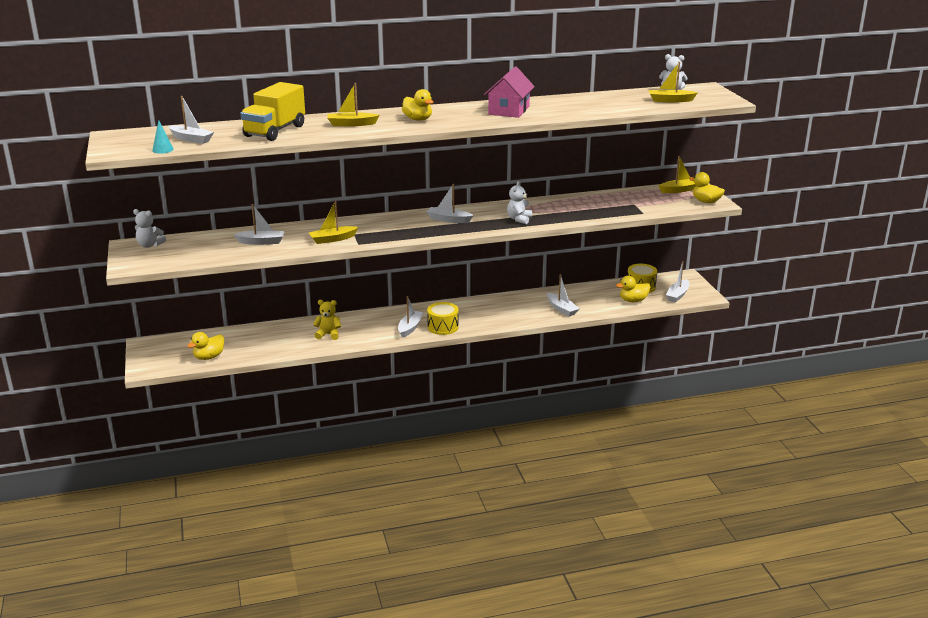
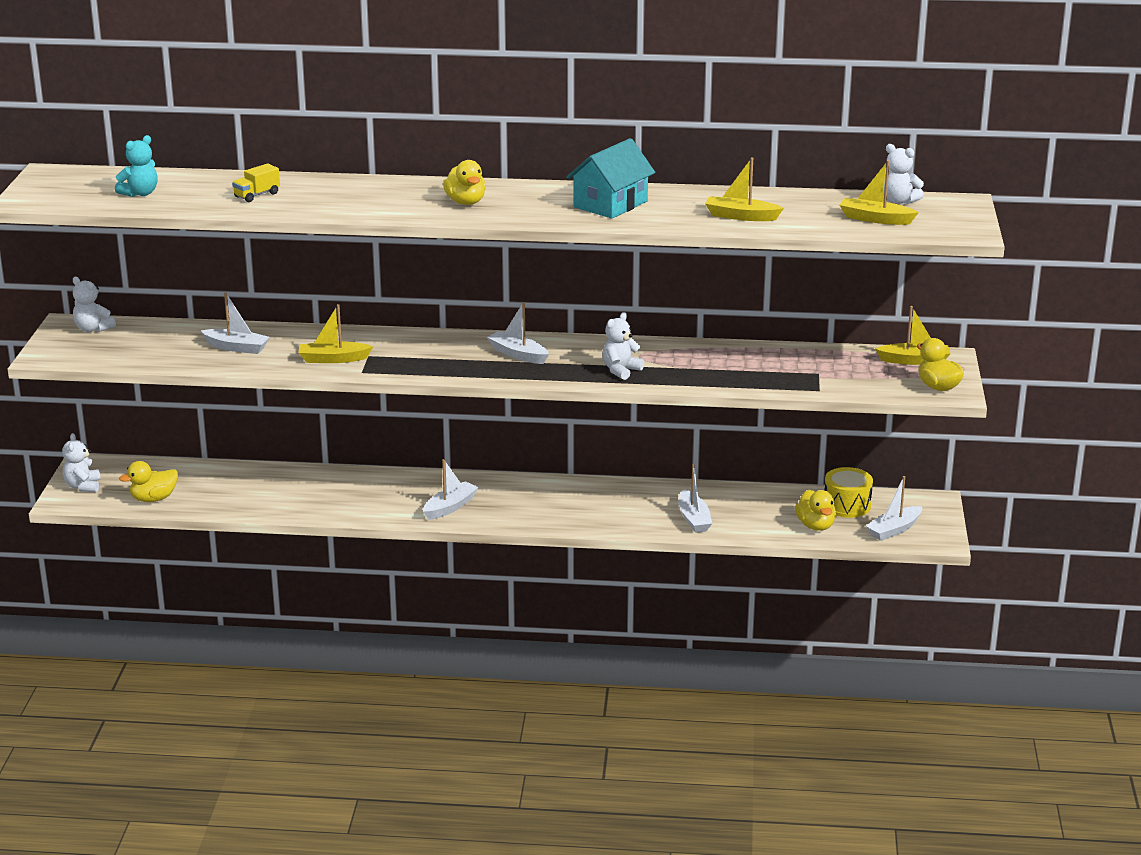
camera: 20 degrees right, 0 degrees up
(153, 358) = (83, 486): none -> white teddy bear
(162, 150) = (91, 205): turquoise cone -> none
(191, 139) = (140, 193): white boat -> turquoise teddy bear
(275, 131) = (257, 195): yellow truck -> yellow truck, size x0.45
(328, 334) = (331, 496): yellow teddy bear -> none
(351, 124) = (368, 198): yellow boat -> yellow boat (741, 216)
(443, 327) = (497, 514): yellow drum -> none
(508, 110) = (610, 204): pink house -> turquoise house
(633, 300) = (815, 526): yellow duck -> yellow duck turned 105 degrees counterclockwise

